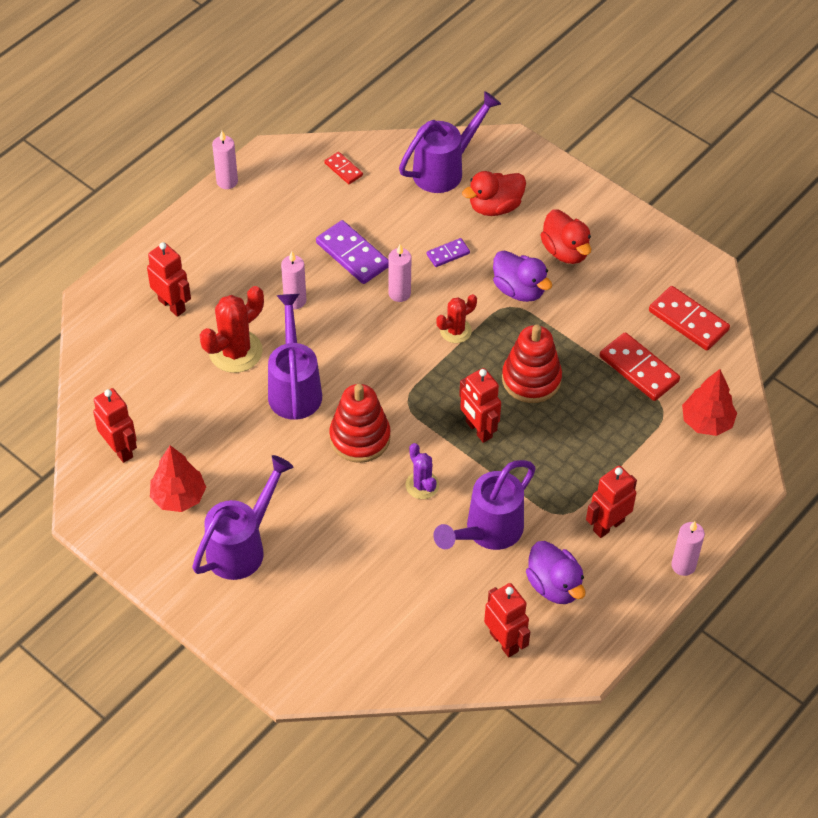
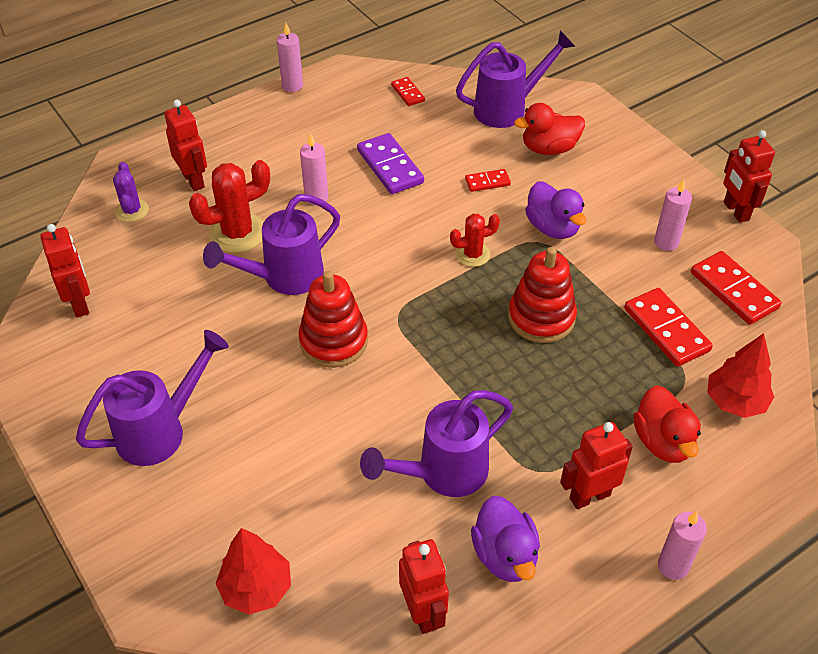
camera: 15 degrees right, 5 degrees down
(178, 497) = (117, 363): red tree -> red tree (256, 588)
(294, 387) = (283, 278): purple watering can -> purple watering can turned 135 degrees counterclockwise
(399, 293) = (425, 209): pink candle -> pink candle (666, 242)
(422, 485) = (384, 405): purple cactus -> purple cactus (132, 211)
(448, 254) = (487, 182): purple domino -> red domino
(478, 429) = (466, 358): red robot -> red robot (735, 211)
(565, 251) = (612, 200): red duck -> red duck (663, 442)

